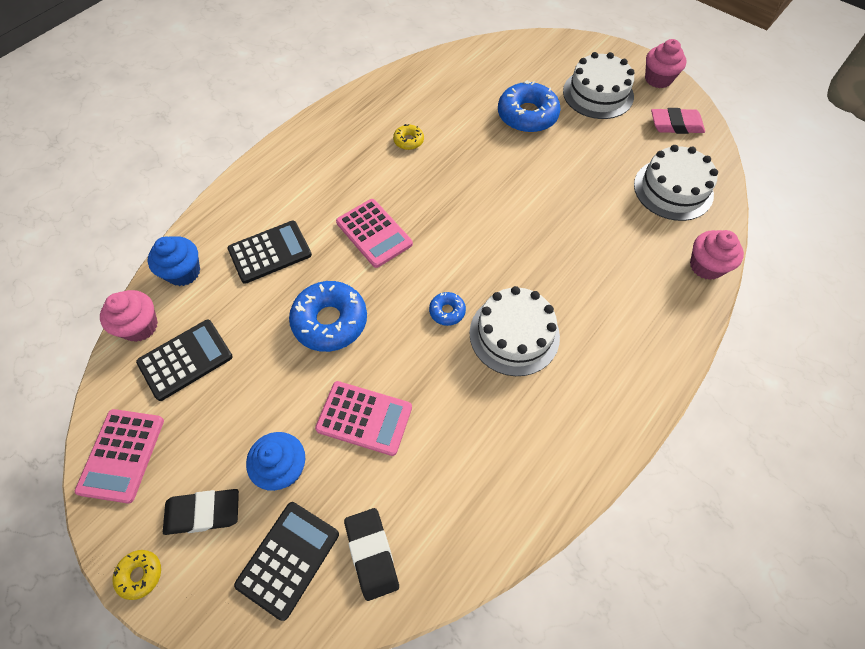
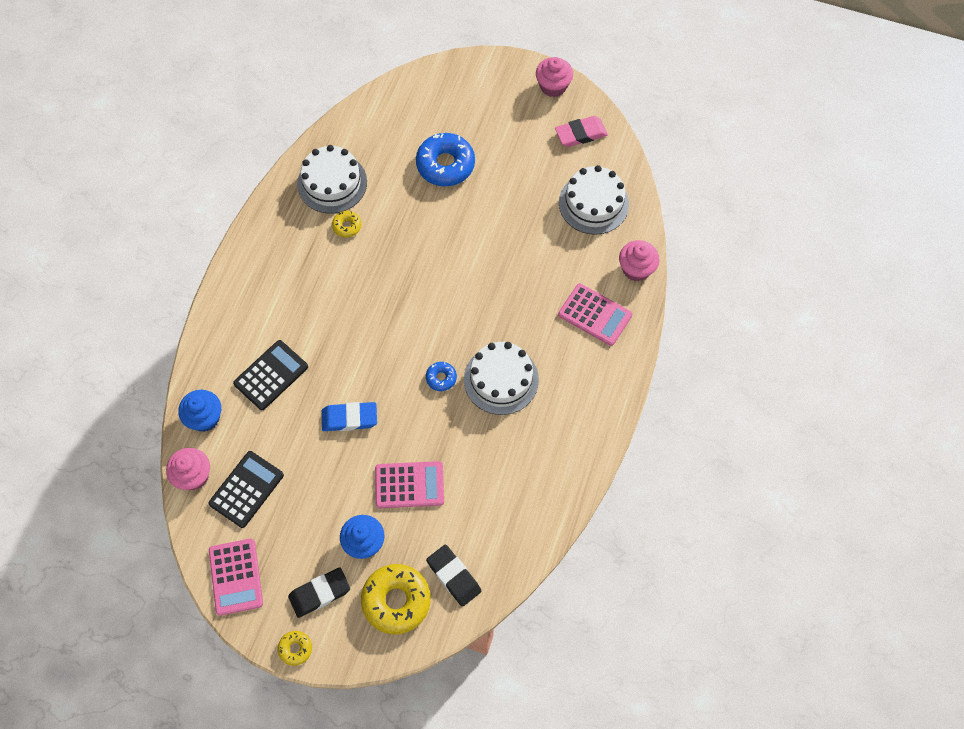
camera: 20 degrees left, 5 degrees up
(288, 559) = (396, 601): black calculator -> yellow donut
(330, 321) = (349, 418): blue donut -> blue eraser
(374, 233) = (353, 328): pink calculator -> pink calculator (595, 315)
(598, 94) = (502, 120): white cake -> white cake (332, 183)

